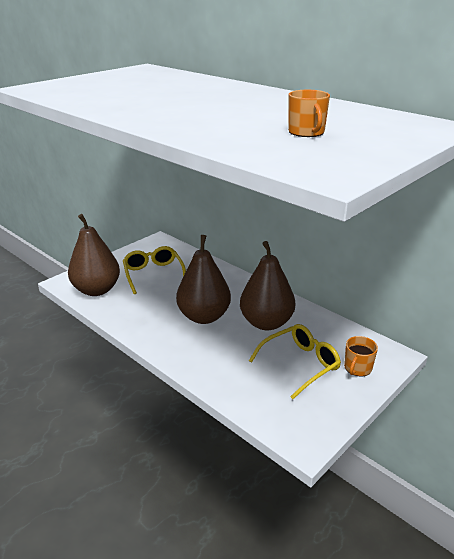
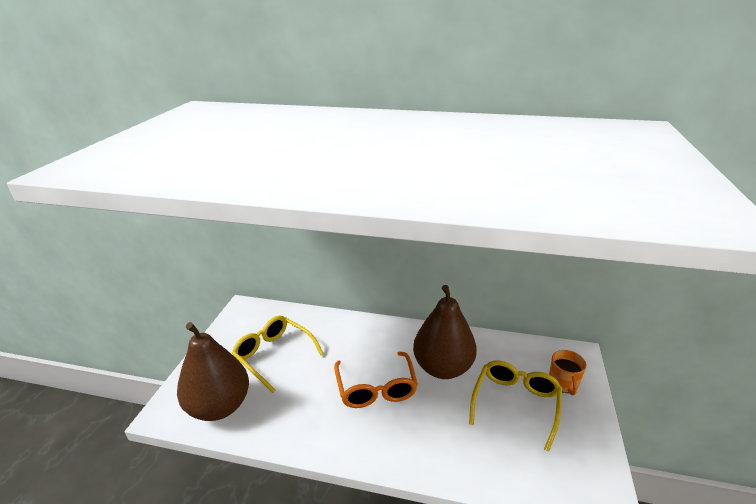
camera: 30 degrees left, 0 degrees up
(204, 316) = (376, 388): brown pear -> orange glasses
(306, 132) = (559, 163): orange mug -> none

